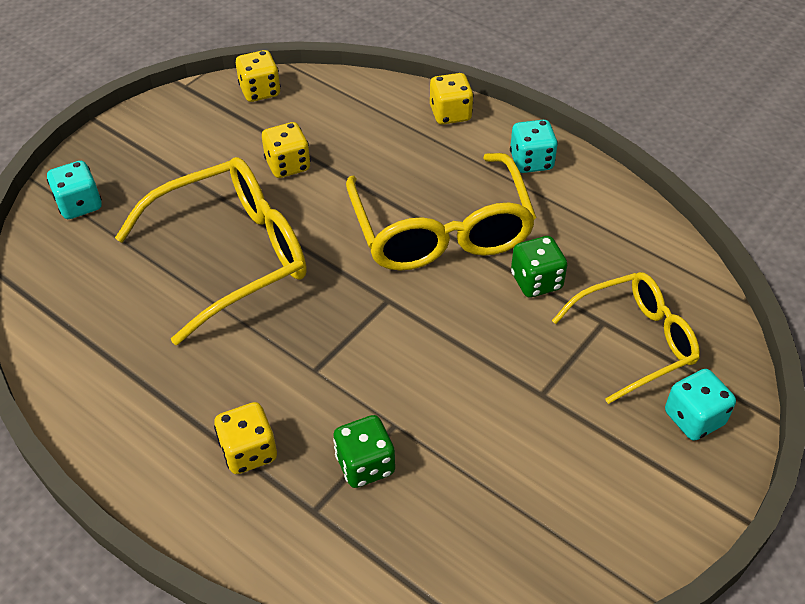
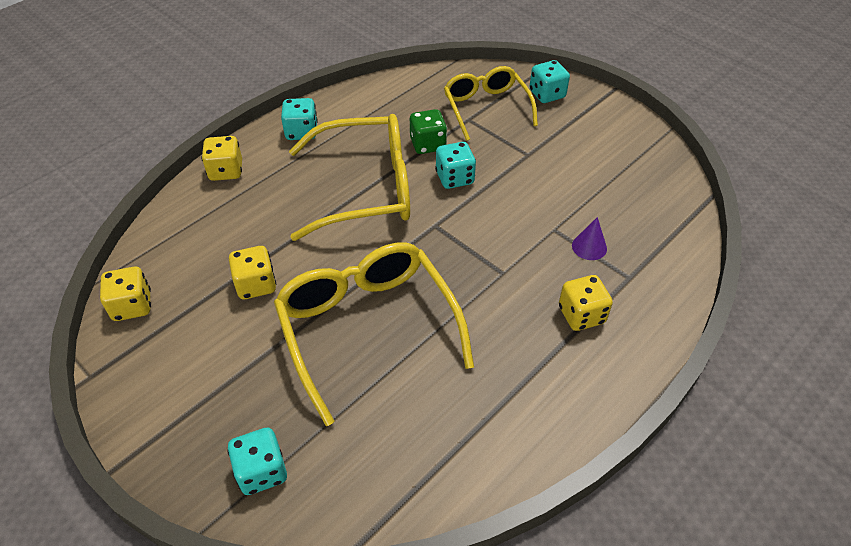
camera: 85 degrees left, 0 degrees up
(365, 465) = (589, 247): green dice -> purple cone
(475, 313) = (454, 178): none -> turquoise dice

